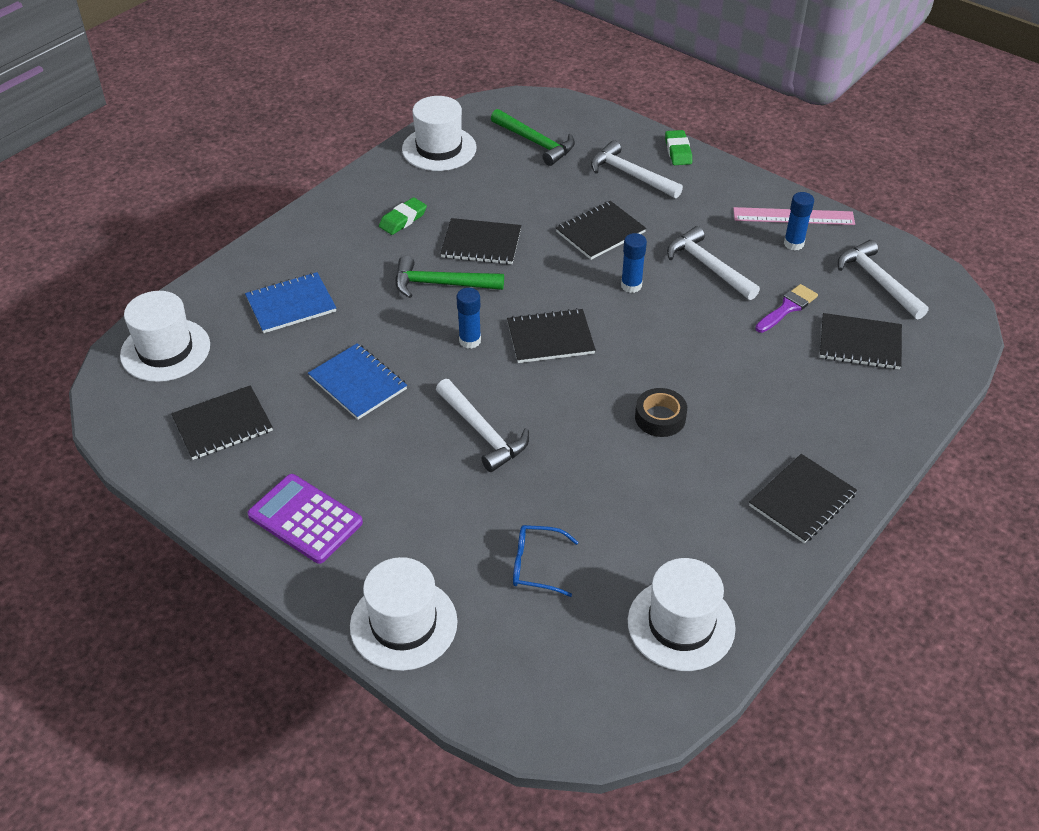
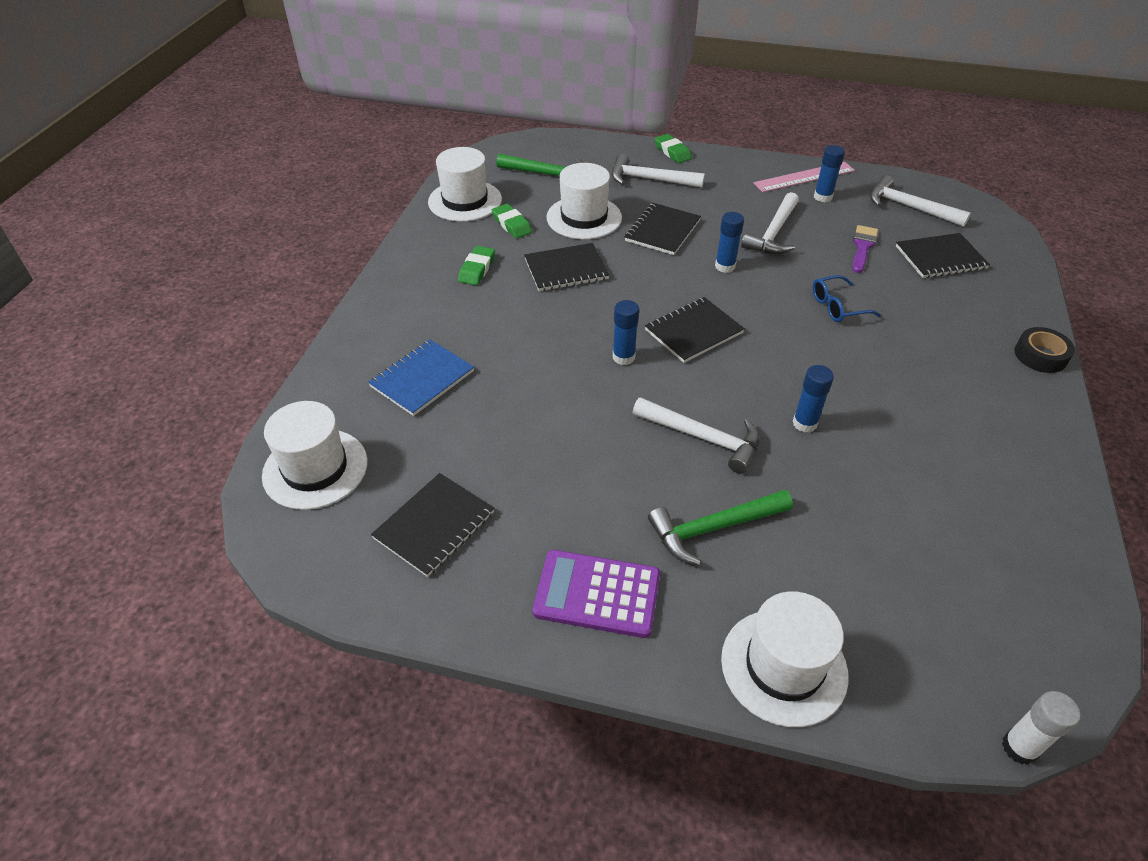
camera: 25 degrees left, 0 degrees up
(358, 383) = (546, 432): blue notebook -> none
(441, 284) = (557, 315): green hammer -> green hammer (714, 528)
(464, 185) = (511, 224): none -> green eraser
(535, 751) = (1019, 748): none -> white glue stick
(536, 565) = (856, 549): blue glasses -> blue glasses (837, 306)
(581, 451) = (805, 423): none -> blue glue stick
(660, 417) = (844, 369): black tape -> black tape (1040, 355)
(681, 624) = (1026, 552): white hat -> white hat (584, 217)
(708, 267) = (774, 233): white hammer -> white hammer turned 90 degrees counterclockwise
(802, 500) = (1016, 399): black notebook -> none

